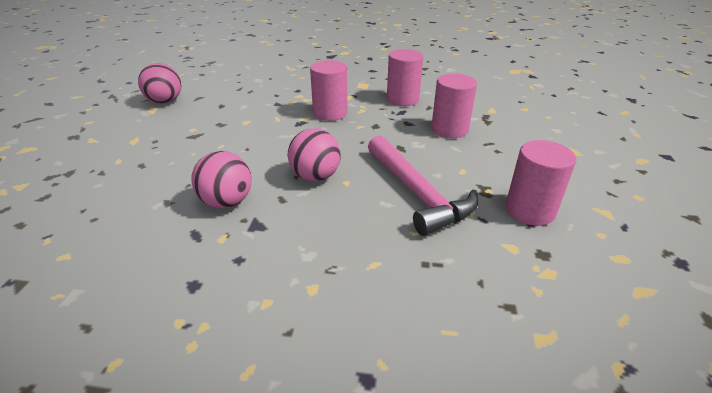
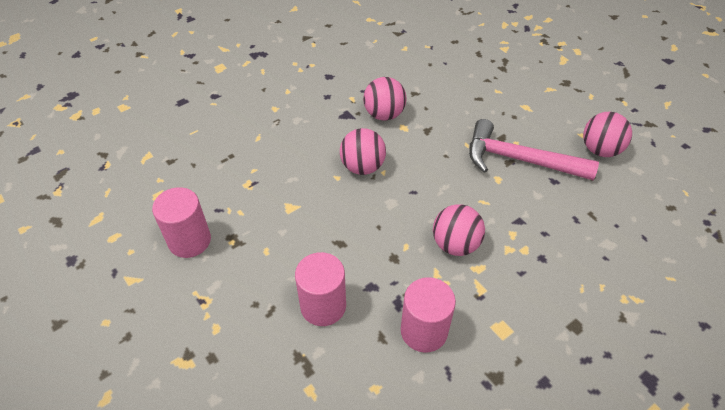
camera: 135 degrees right, 15 degrees up
(330, 113) = (455, 244): pink cylinder -> pink ball
(417, 193) = (279, 201): pink hammer -> pink hammer (519, 159)

